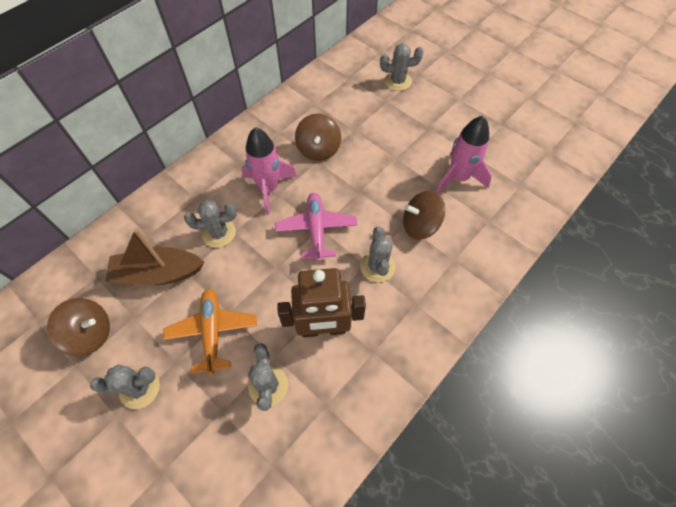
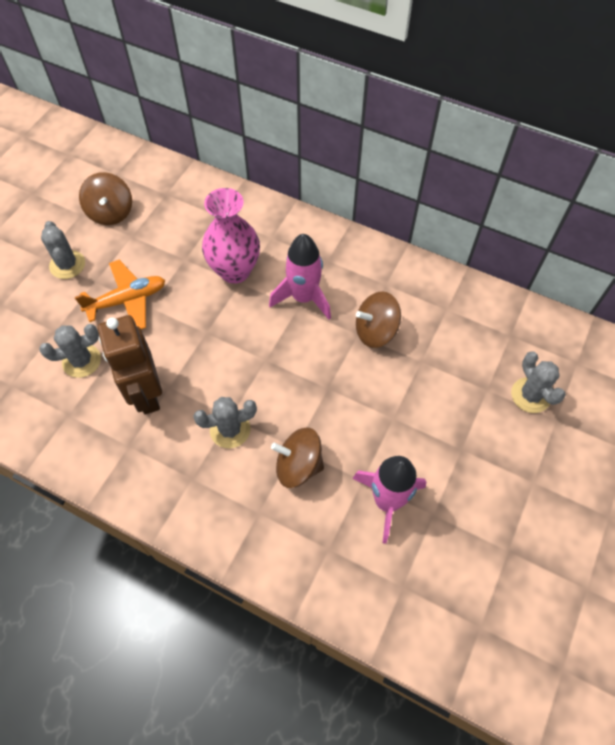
camera: 75 degrees right, 0 degrees up
(158, 273) = (178, 238): brown boat -> none
(219, 233) = (235, 271): grey cactus -> pink vase
(316, 229) = (262, 357): pink plane -> none
(420, 225) = (298, 466): brown spinning top -> brown spinning top turned 60 degrees counterclockwise

